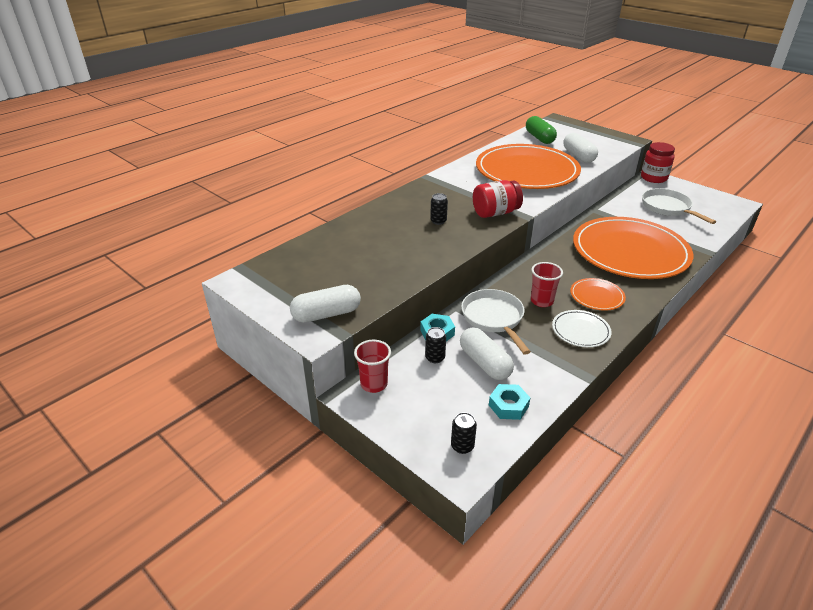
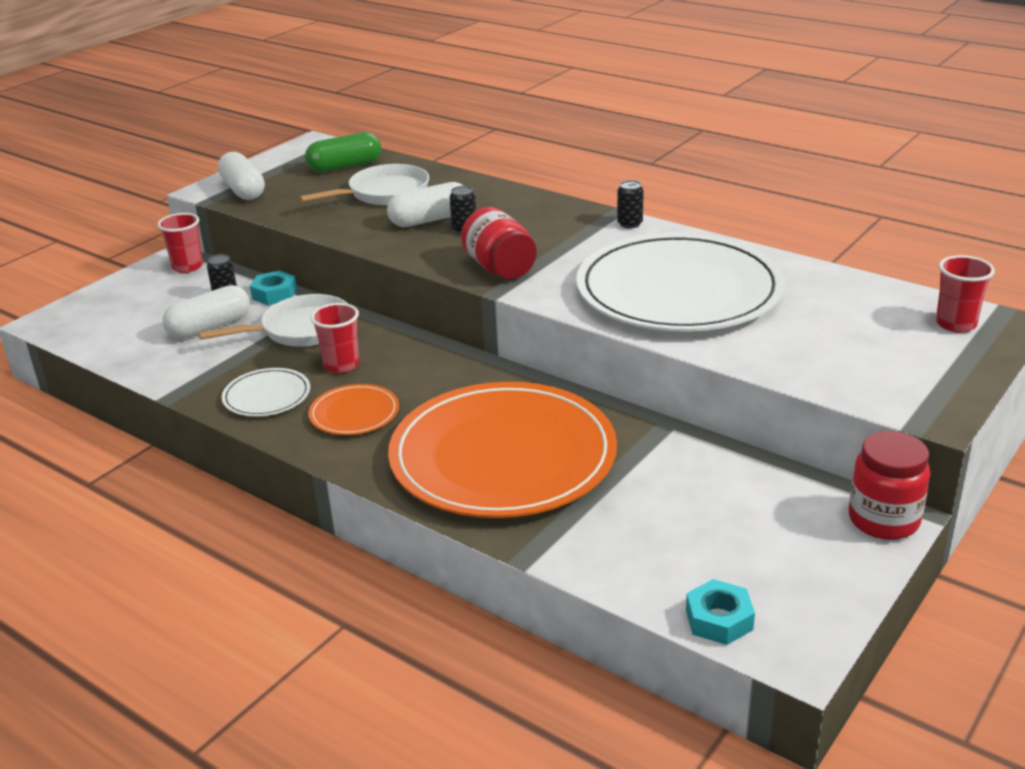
camera: 85 degrees right, 5 degrees down
(462, 446) = (80, 320): black can -> black can (630, 224)
(508, 406) = (131, 344): turquoise nut -> turquoise nut (719, 619)
(527, 171) = (678, 290): orange plate -> white plate
(539, 138) = (862, 301): green capsule -> green capsule (345, 166)
(559, 126) = (956, 324): none -> red cup
(578, 156) = (785, 344): white capsule -> white capsule (430, 220)
(668, 208) = (716, 525): white pan -> white pan (384, 193)

